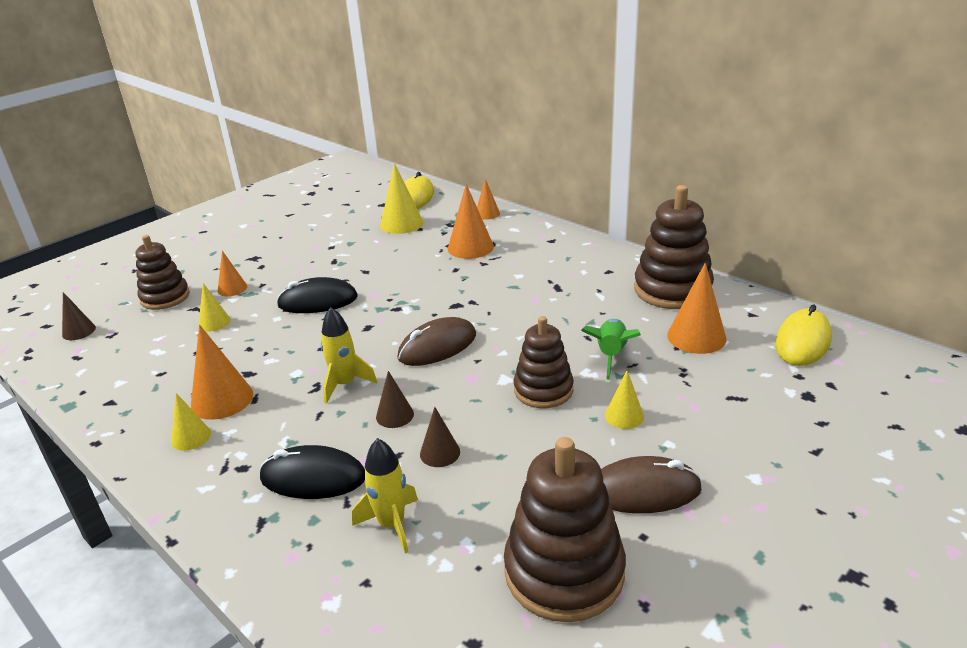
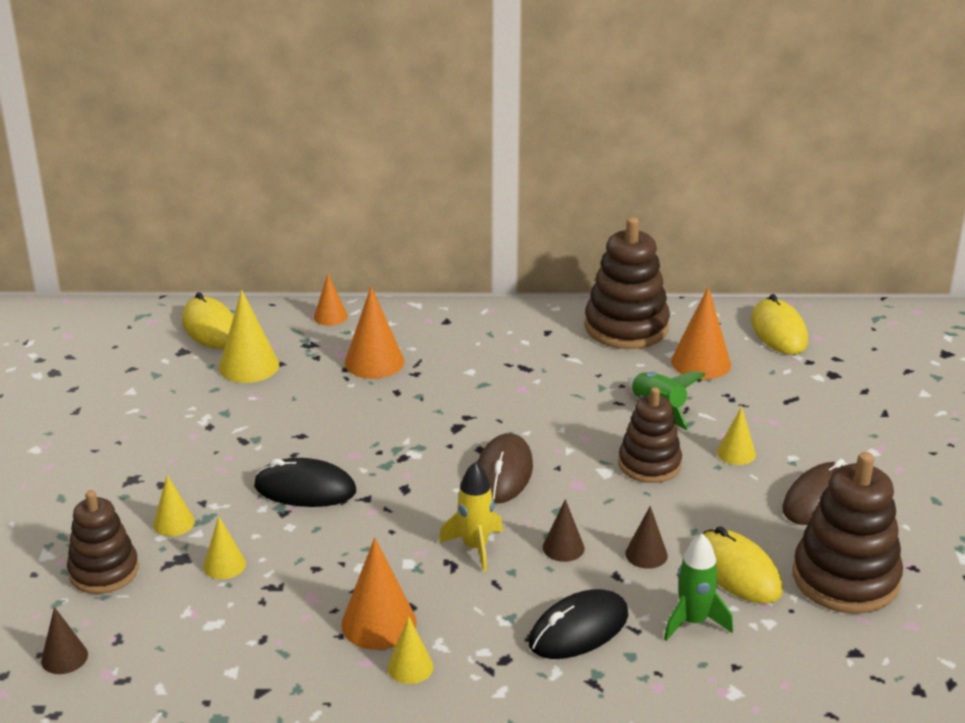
camera: 45 degrees left, 0 degrees up
(232, 288) = (173, 523): orange cone -> yellow cone
(318, 301) = (305, 489): black mouse -> black mouse turned 60 degrees clockwise
(392, 525) = (693, 622): yellow rocket -> green rocket
(484, 507) = (737, 571): none -> yellow mouse

